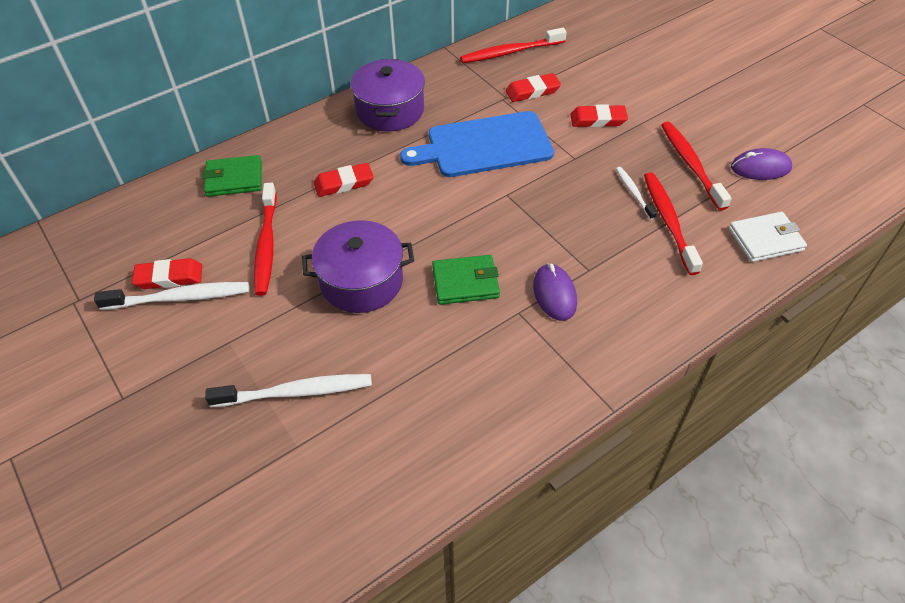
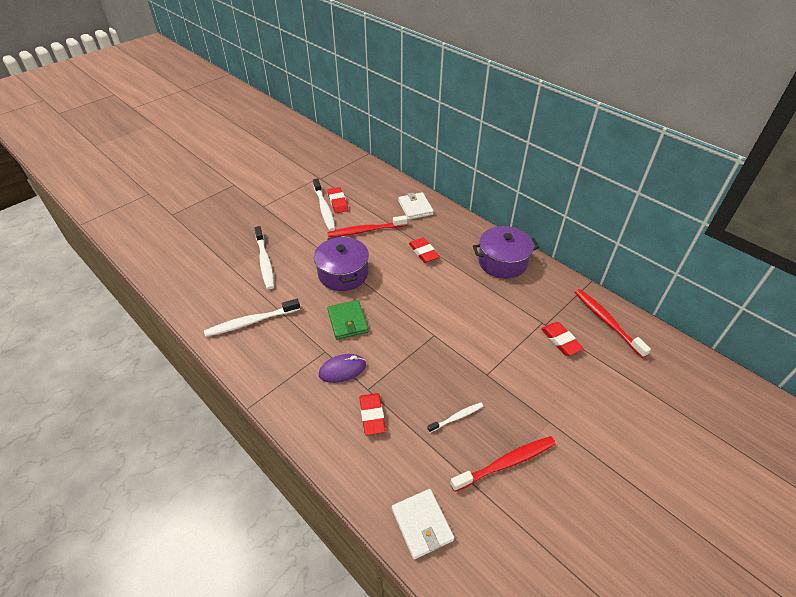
camera: 80 degrees right, 5 degrees down
(234, 179) = (415, 208): green wallet -> white wallet
(442, 410) = (251, 322): none -> white toothbrush
(484, 146) = (482, 317): blue cutting board -> none
(598, 120) = (541, 388): red eraser -> red eraser (372, 415)
(668, 221) = (428, 443): red toothbrush -> none
(760, 168) = (520, 528): purple mouse -> none

